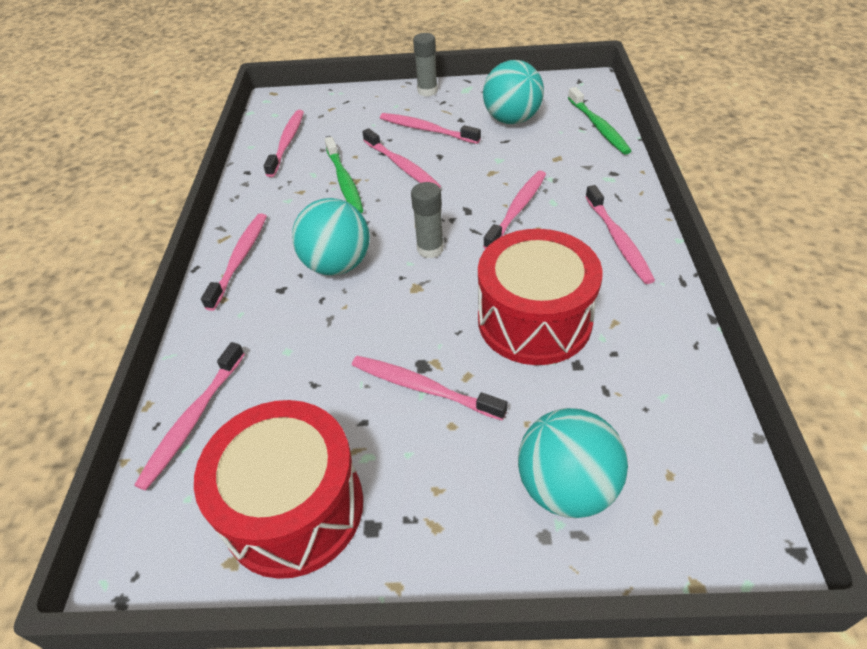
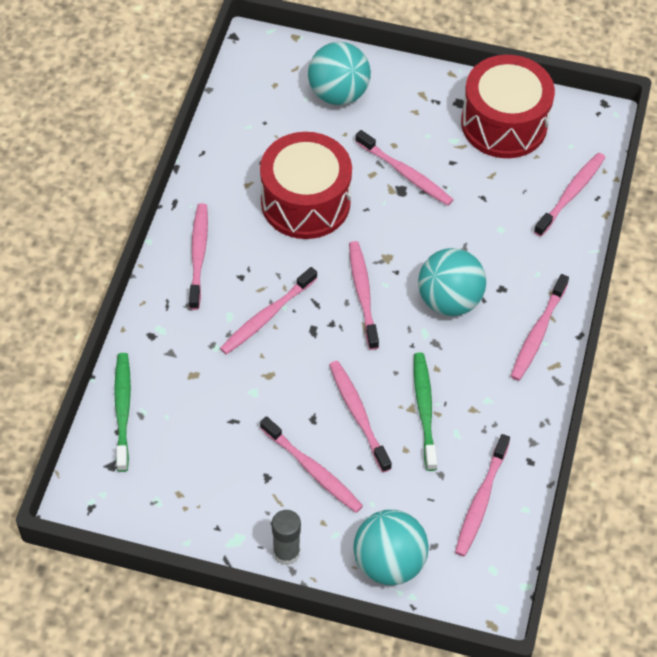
camera: 170 degrees left, 10 degrees up
(430, 249) = (363, 293): grey glue stick -> pink toothbrush
(512, 120) = (209, 455): turquoise ball -> turquoise ball (389, 562)

